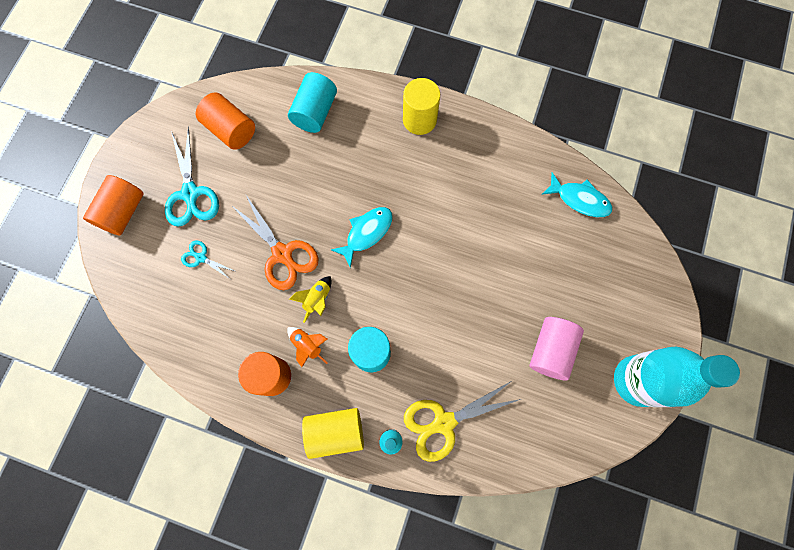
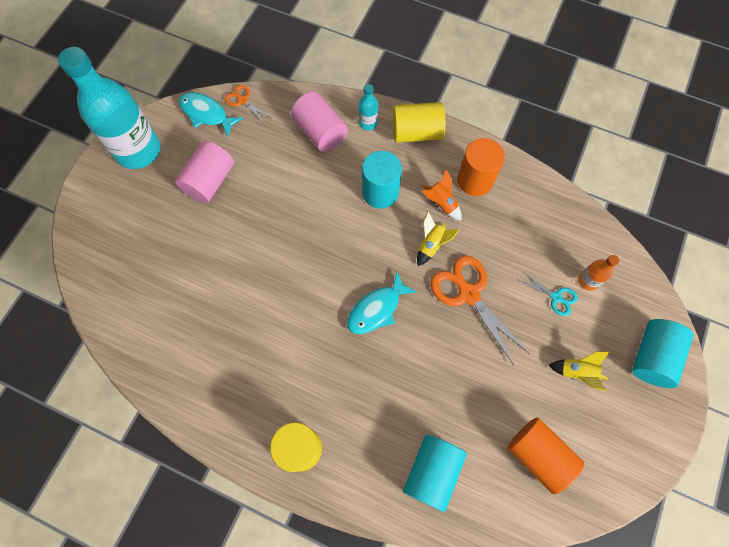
camera: 175 degrees left, 5 degrees down
(123, 212) = (652, 357): orange cylinder -> turquoise cylinder
(168, 276) = (588, 281): none -> orange bottle
(191, 194) = (577, 372): turquoise scissors -> yellow rocket
(443, 423) = (320, 132): yellow scissors -> pink cylinder
(539, 459) = (242, 100): none -> orange scissors
(579, 199) = (135, 327): turquoise fish -> turquoise fish (206, 114)

